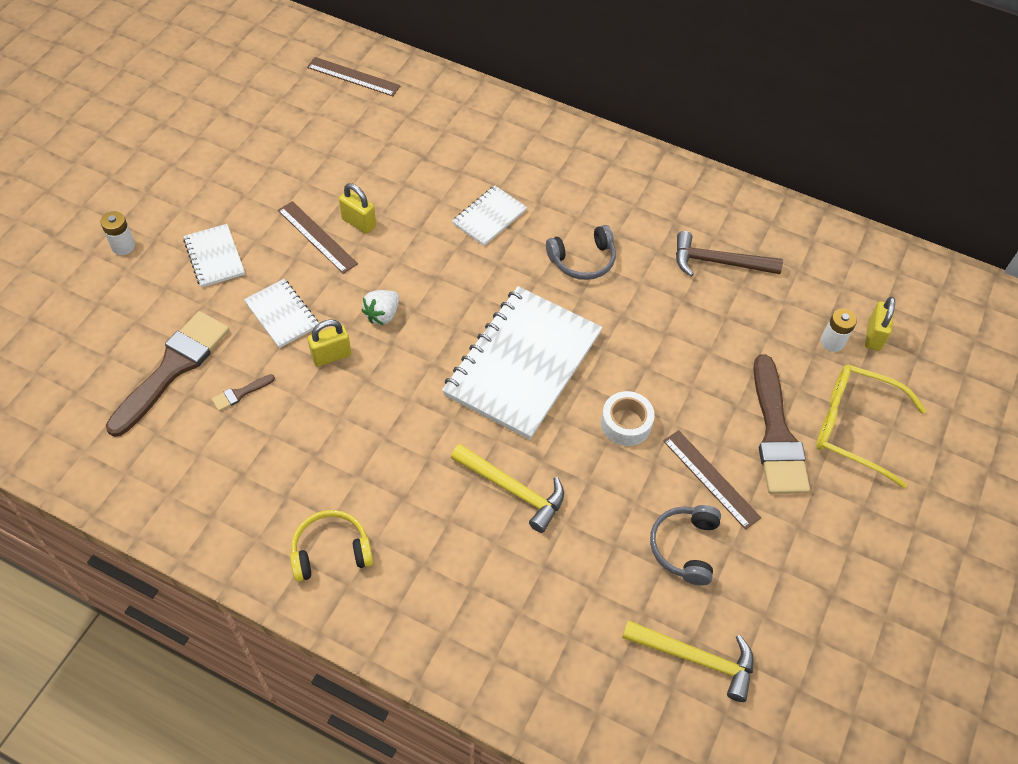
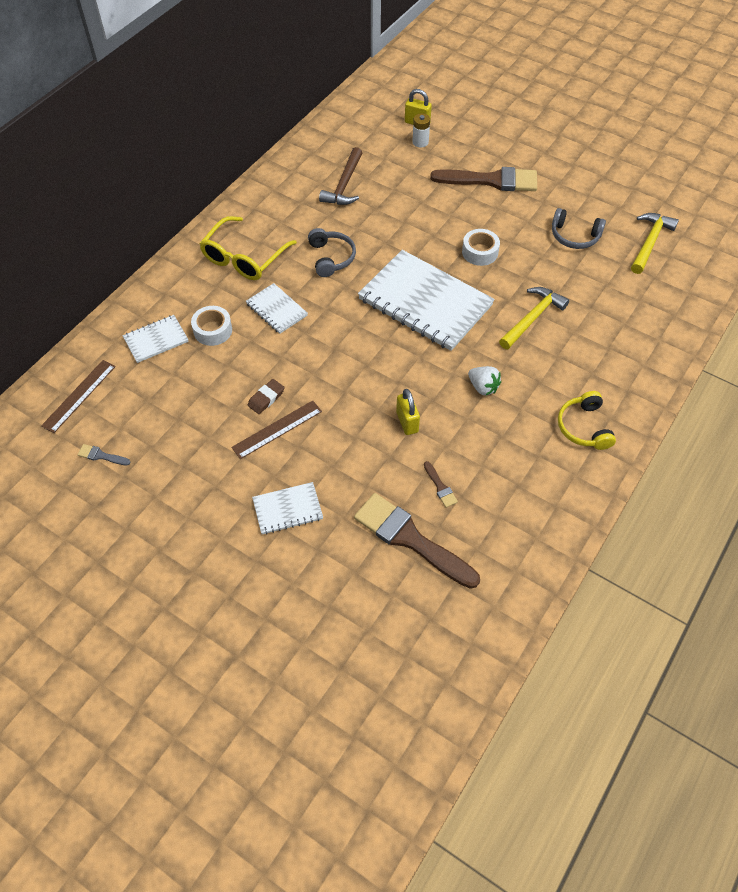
camera: 80 degrees left, 0 degrees up
(123, 246) = (261, 588): white battery -> none
(281, 105) = (101, 456): none -> grey brush
(282, 314) = (360, 456): white notebook -> white notebook (156, 340)
(359, 223) = (266, 398): yellow padlock -> brown eraser
(382, 315) = (369, 386): white strawberry -> white strawberry (483, 387)
(451, 165) = (213, 330): none -> white tape
(710, 479) = (524, 216): brown ruler -> none
(854, 427) = (487, 145): yellow glasses -> yellow glasses (244, 258)

